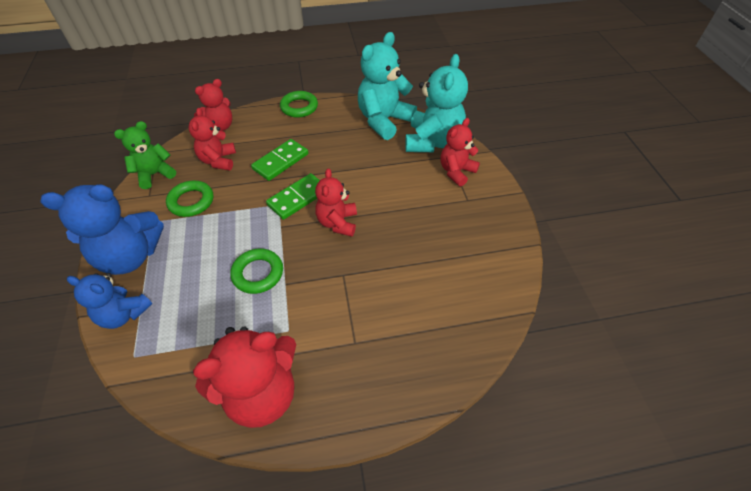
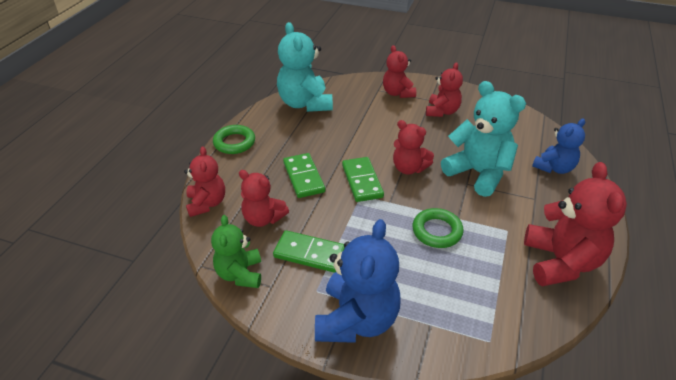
camera: 60 degrees left, 10 degrees down
(124, 314) = (434, 339): blue teddy bear -> blue teddy bear (554, 168)
(191, 201) = (309, 253): green ring -> green domino
(432, 142) = (354, 90): turquoise teddy bear -> turquoise teddy bear (478, 173)
(453, 216) = (442, 111): none -> red teddy bear

